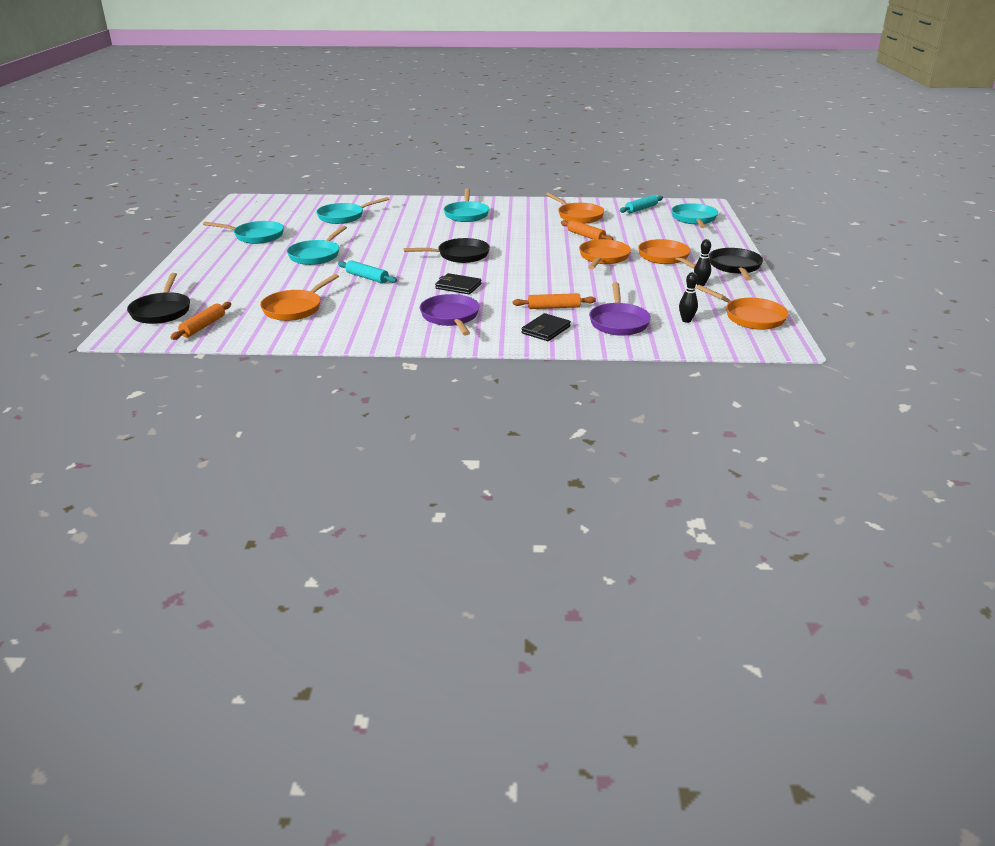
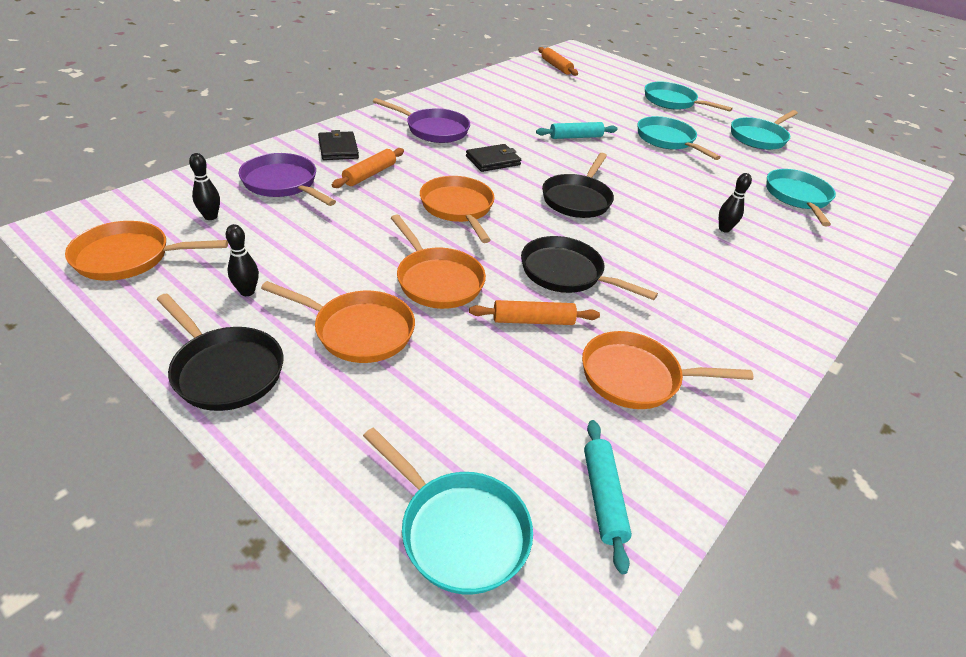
camera: 125 degrees right, 10 degrees up
(162, 311) = (603, 66): black pan -> black pan (566, 273)
(295, 308) = (546, 94): orange pan -> orange pan (458, 208)
(422, 223) = (724, 229): none -> black bowling pin
(466, 214) = (739, 278): turquoise pan -> turquoise pan (672, 102)

